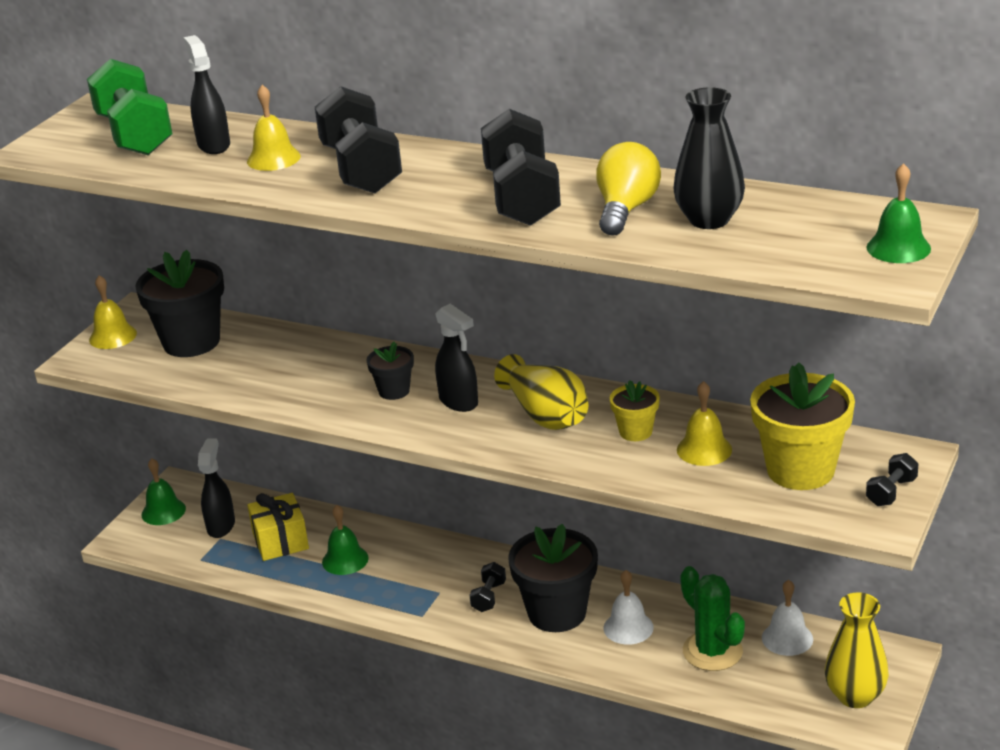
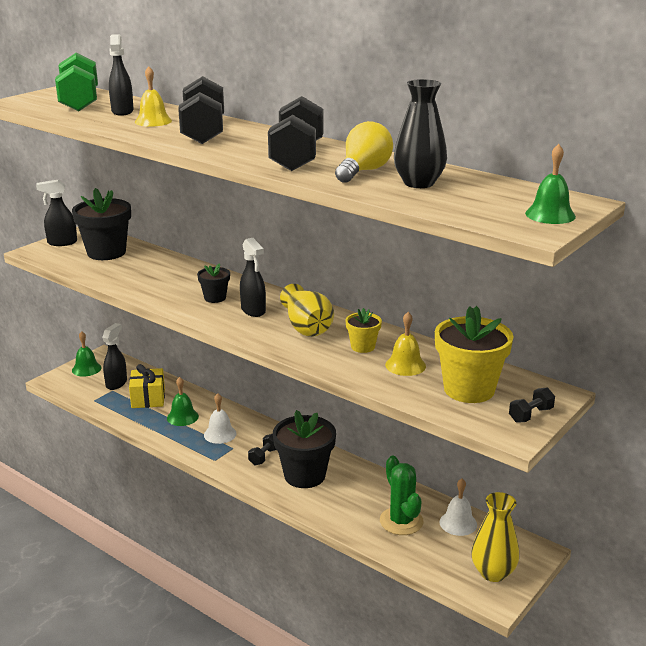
camera: 10 degrees right, 5 degrees down
(112, 336) = (62, 243): yellow bell -> black spray bottle
(628, 627) = (349, 494): white bell -> white bell (220, 434)

